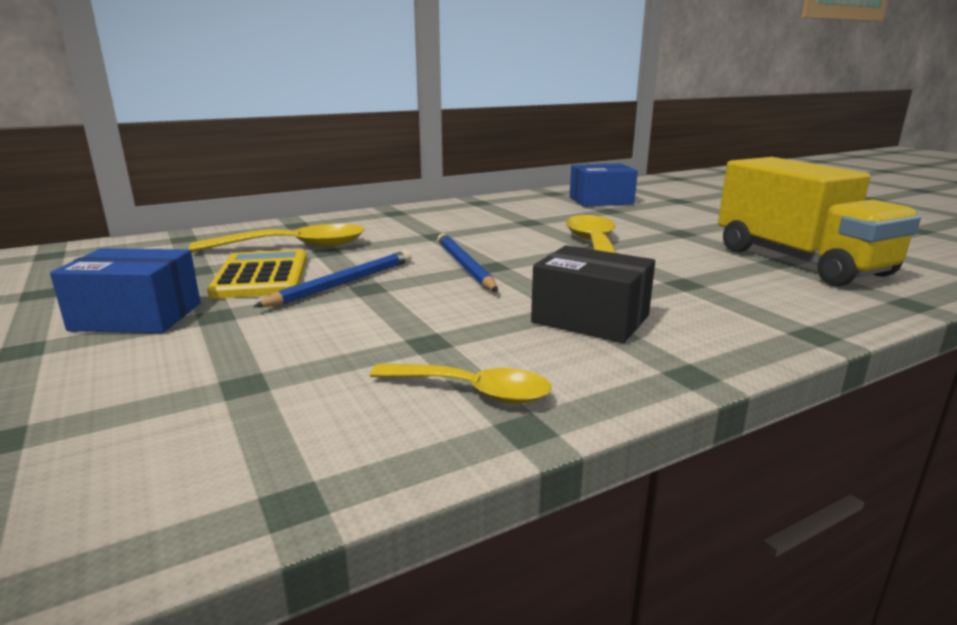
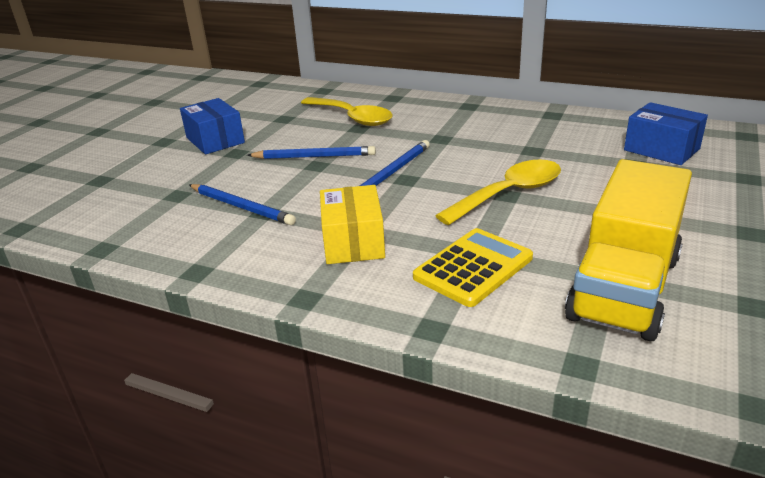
camera: 55 degrees right, 10 degrees up
(261, 276) = (296, 135): yellow calculator -> yellow calculator (473, 268)
(386, 350) = (241, 207): none -> blue pencil
(472, 391) = (219, 245): yellow spoon -> none
(590, 319) = (353, 242): black box -> yellow box

